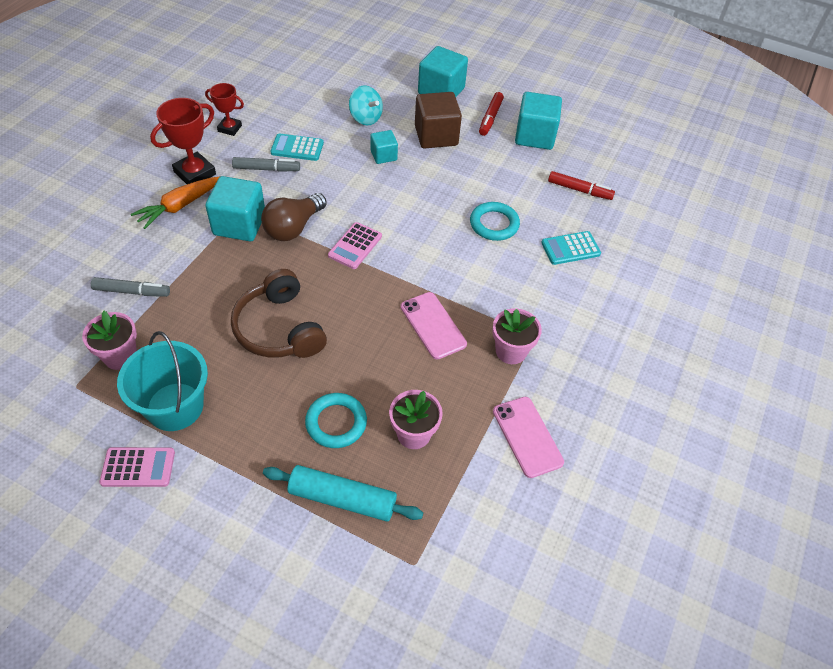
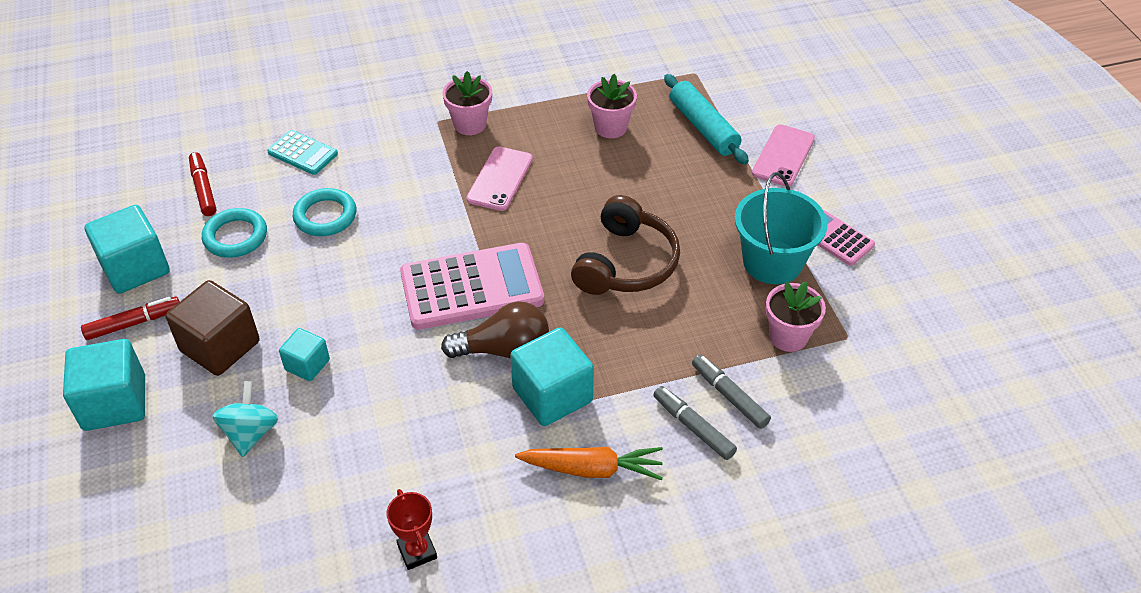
camera: 130 degrees left, 5 degrees down
(195, 173) = (531, 507): red trophy -> none
(266, 169) = (446, 447): grey marker -> grey marker (693, 427)
(297, 148) = (379, 451): turquoise calculator -> none
(336, 423) = (657, 169): turquoise ring -> turquoise ring (235, 237)
(355, 246) = (472, 287): pink calculator -> pink calculator, size x1.92
(527, 436) = (537, 77): pink phone -> pink phone (783, 156)

